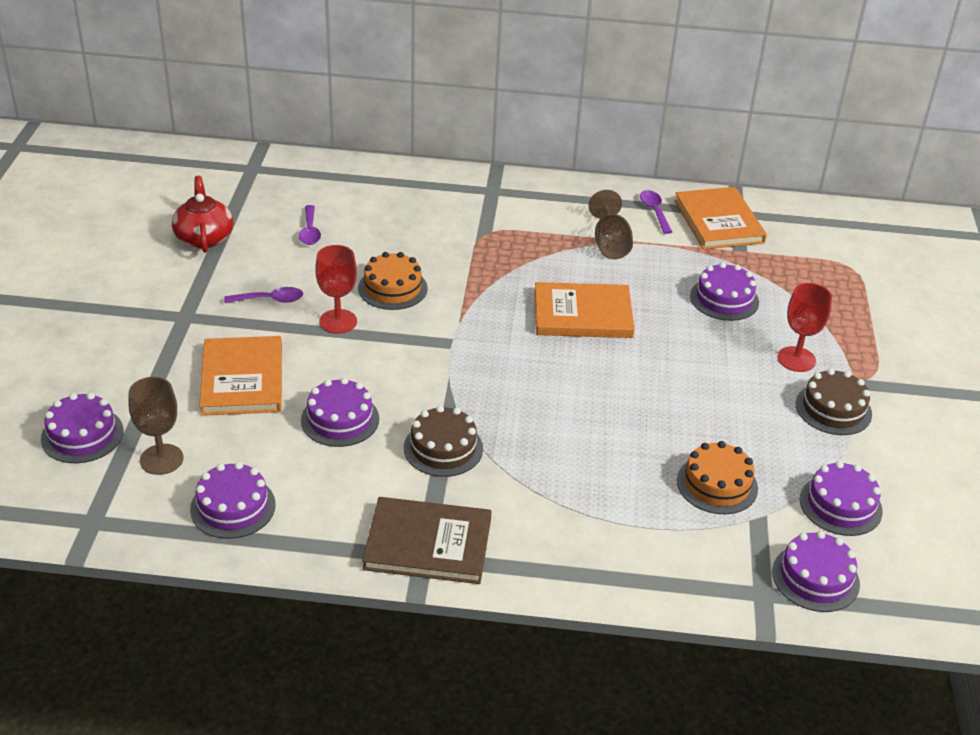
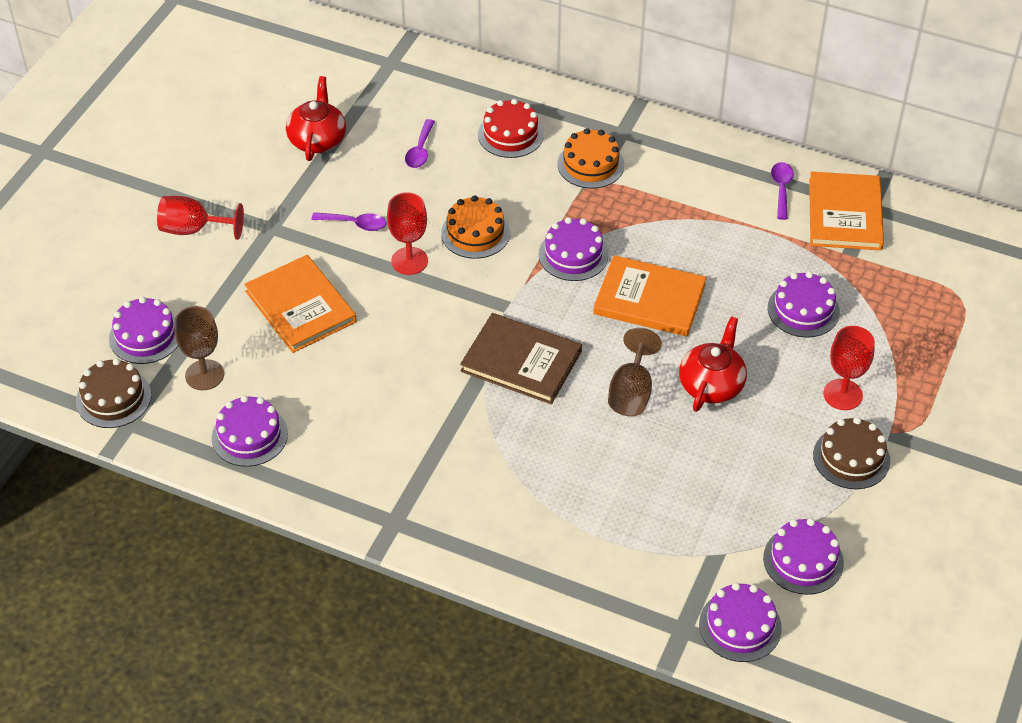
camera: 20 degrees right, 10 degrees up
(102, 331) = (193, 229): none -> red goblet
(242, 379) = (300, 306): orange book -> orange book turned 45 degrees counterclockwise
(340, 419) = (373, 368): purple cake -> purple cake (573, 255)
(390, 206) = (510, 134): none -> red cake
(428, 544) = (403, 510): brown book -> brown book (521, 361)
(443, 448) = (454, 418): brown cake -> brown cake (113, 398)
(610, 244) = (715, 221): brown goblet -> brown goblet (631, 392)
(675, 373) = (711, 385): none -> red teapot
(717, 484) = (694, 512): orange cake -> orange cake (590, 164)

